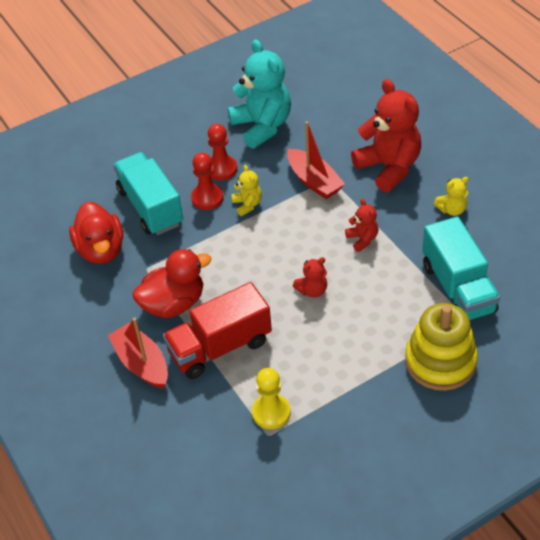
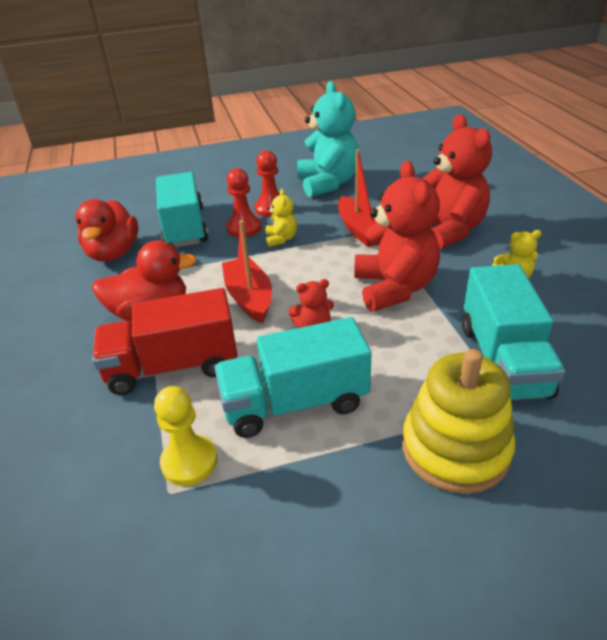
camera: 15 degrees right, 10 degrees down
(142, 363) = (75, 365): red boat -> red boat (249, 298)
(324, 354) = (295, 403): none -> turquoise truck
(362, 239) = (394, 288): red teddy bear -> red teddy bear, size x2.15

